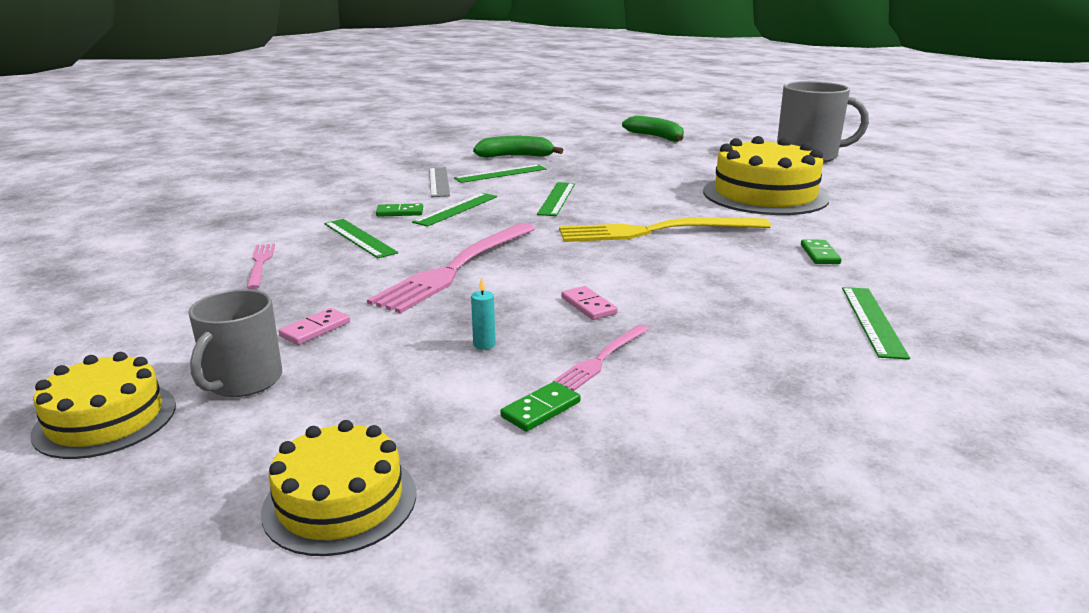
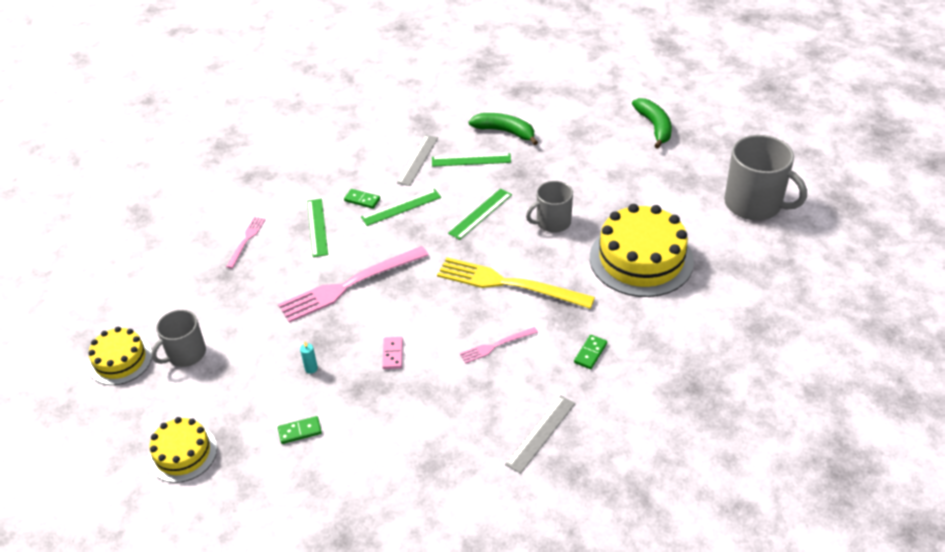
camera: 30 degrees right, 20 degrees up
(315, 329) = (239, 321): pink domino -> none
(602, 358) = (359, 405): pink fork -> pink fork (496, 345)
(642, 191) = (552, 222): none -> grey mug
(873, 321) = (541, 433): green ruler -> grey ruler

